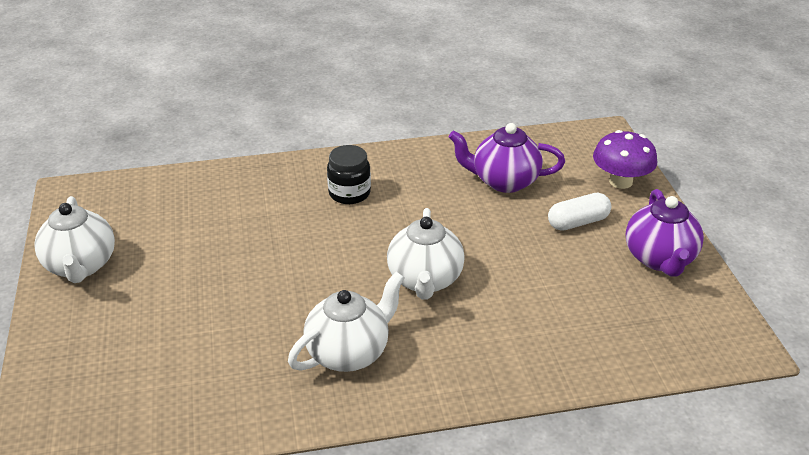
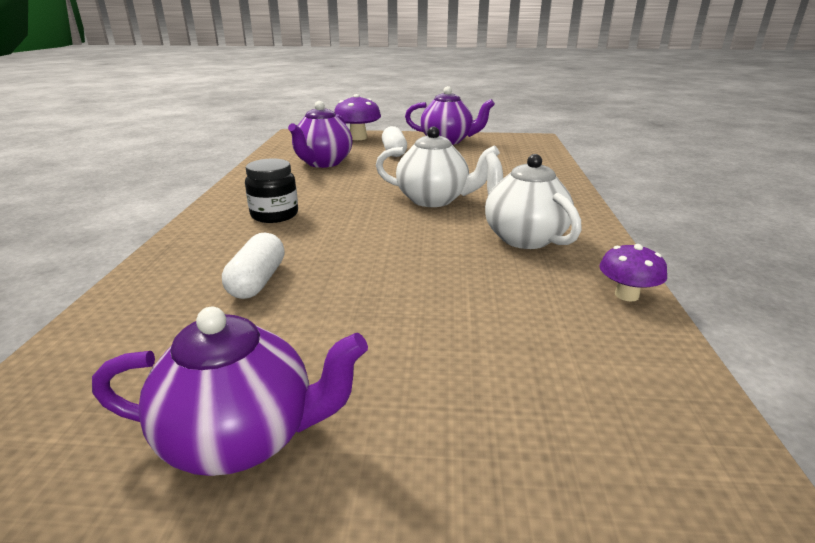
camera: 75 degrees left, 10 degrees down
(81, 266) = (242, 438): white teapot -> purple teapot
(233, 221) = (257, 281): none -> white capsule
(248, 422) = (626, 295): none -> purple mushroom

